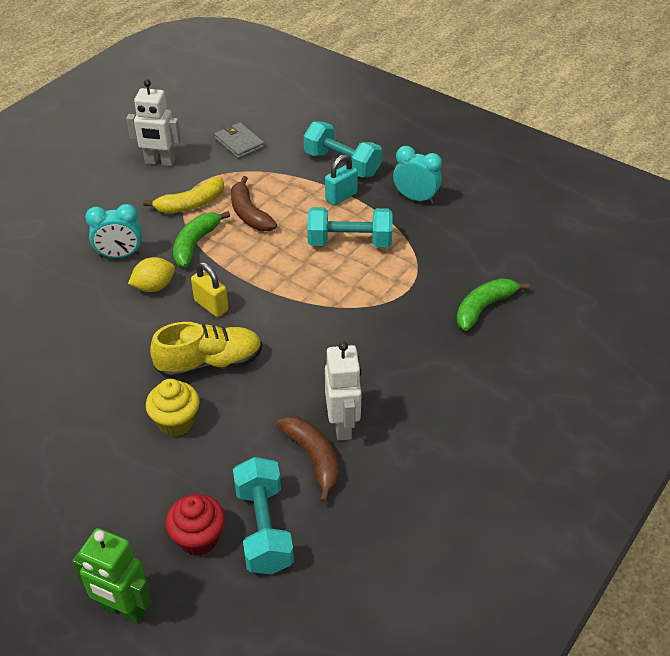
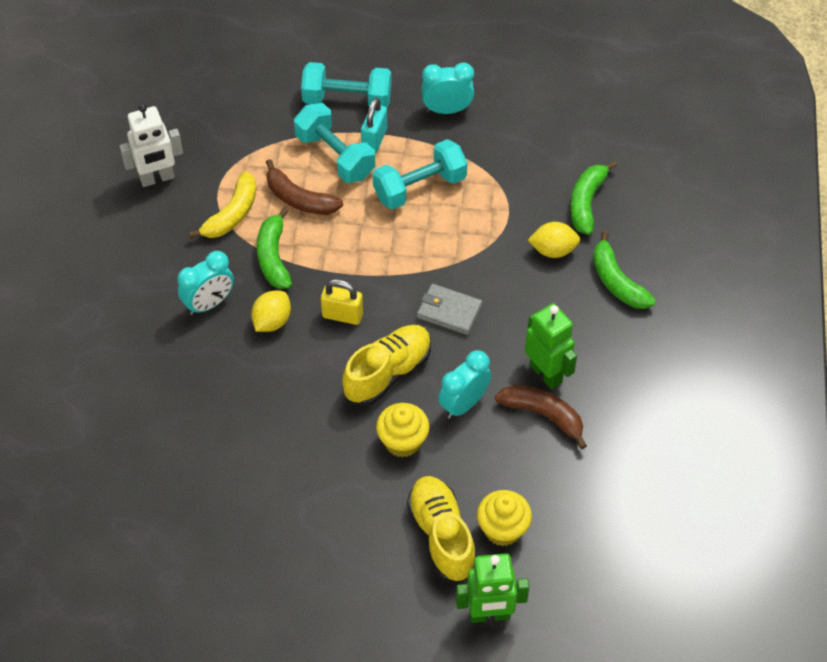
camera: 30 degrees left, 10 degrees up
(142, 516) = (441, 536): none -> yellow shoe
(198, 538) = (502, 529): red cupcake -> yellow cupcake
(239, 143) = (222, 119): grey wallet -> grey wallet (449, 311)
(252, 416) = (464, 404): none -> turquoise clock
(264, 528) = (548, 494): turquoise dumbbell -> turquoise dumbbell (335, 156)
(343, 425) = (546, 373): white robot -> green robot
(425, 331) = (553, 250): none -> yellow lemon
(465, 379) = (617, 281): none -> green banana

